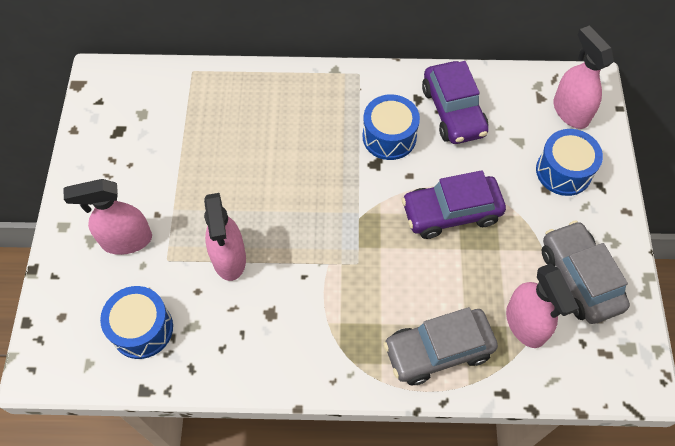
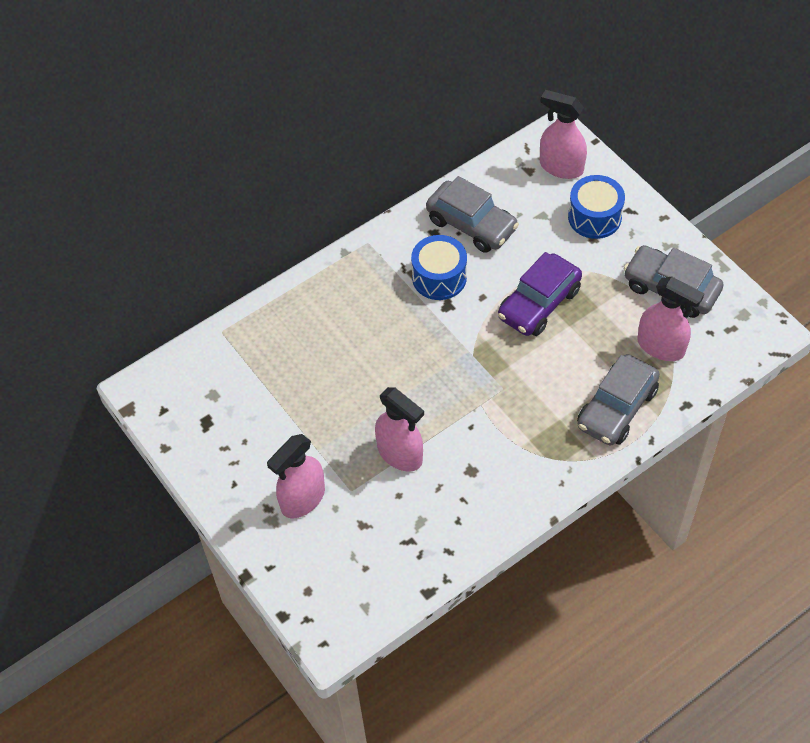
camera: 35 degrees left, 5 degrees down
(142, 329) = (382, 552): blue drum -> none
(453, 111) = (471, 224): purple car -> grey car

